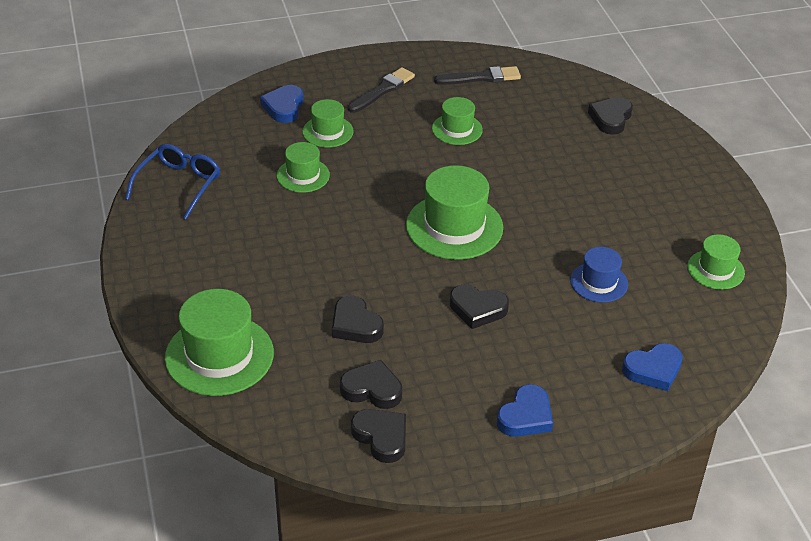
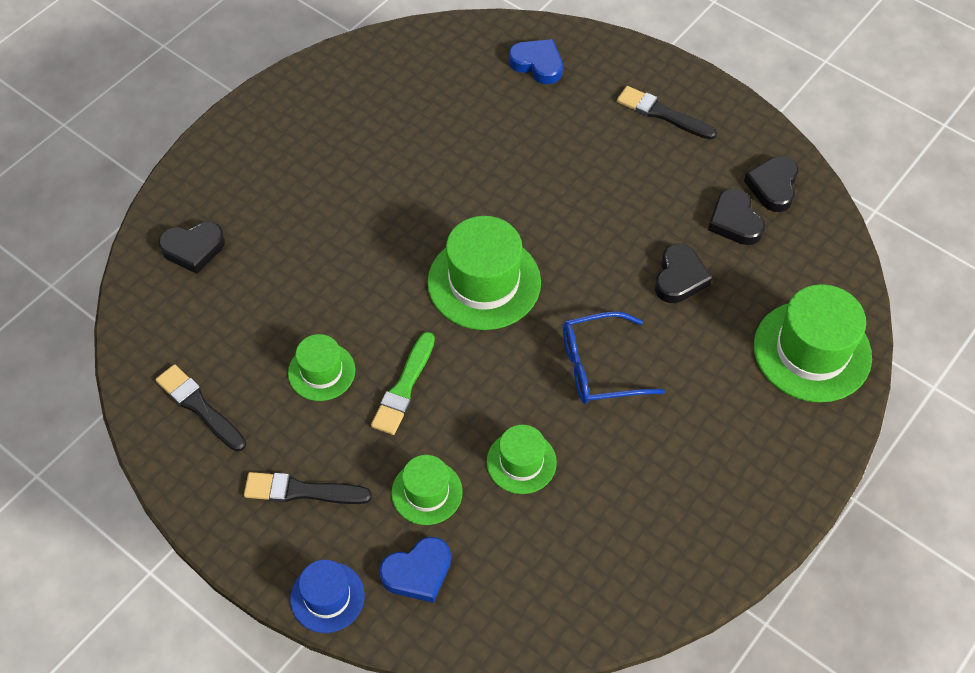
camera: 125 degrees left, 15 degrees up
(178, 185) = (642, 571): blue glasses -> blue glasses (599, 367)
(409, 155) = (404, 388): none -> green brush
(477, 309) = (577, 204): black heart -> none
(526, 416) = (662, 114): blue heart -> black brush
(599, 282) = (464, 142): blue hat -> blue hat (327, 597)
(715, 270) = (376, 75): green hat -> none

